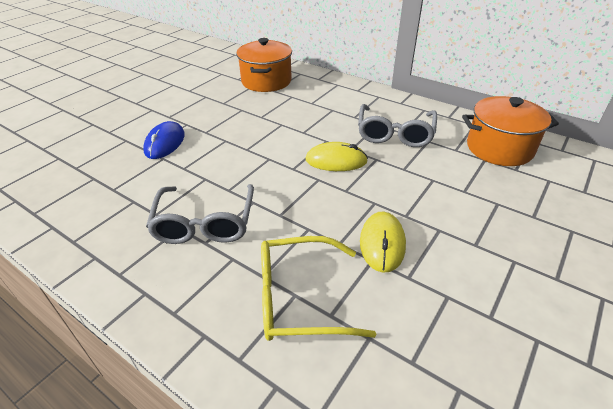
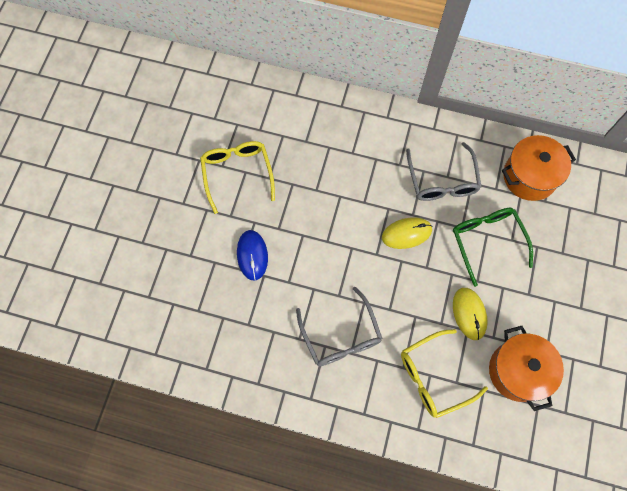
camera: 20 degrees left, 30 degrees up
(197, 96) = (237, 174): none -> yellow glasses
(266, 81) = (291, 126): orange pot -> orange pot (518, 371)
(431, 185) = (487, 241): none -> green glasses

